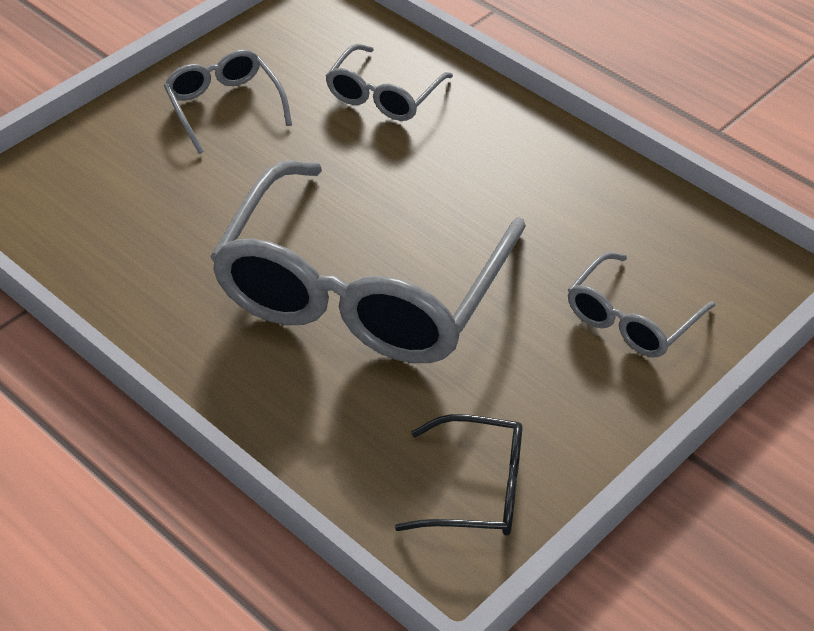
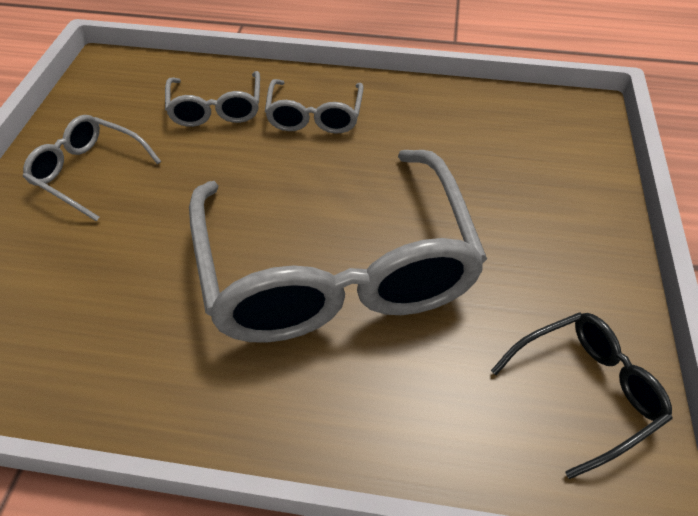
camera: 35 degrees left, 5 degrees up
(631, 319) = (541, 186): grey glasses -> grey glasses (315, 116)

